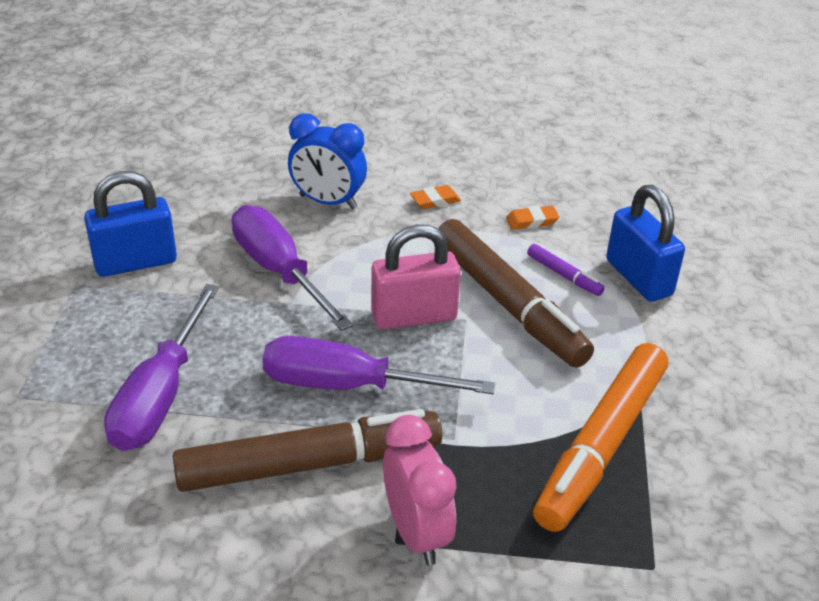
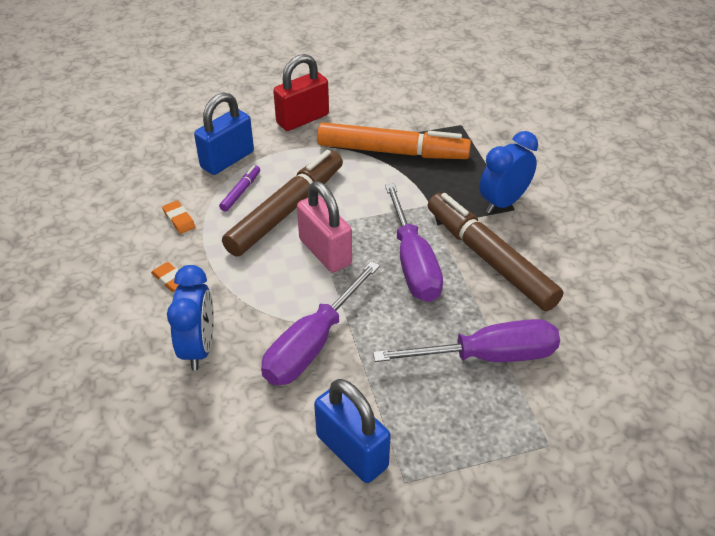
camera: 110 degrees left, 5 degrees up
(416, 533) = (503, 203): pink clock -> blue clock
(721, 370) = (302, 119): none -> red padlock

